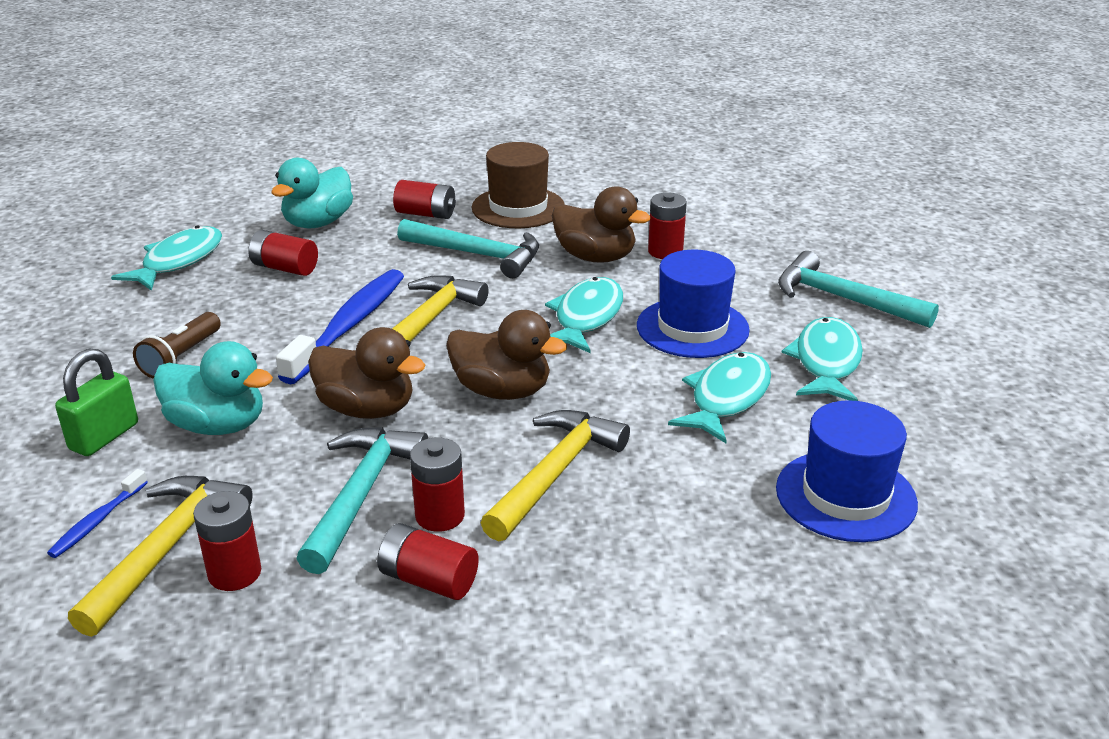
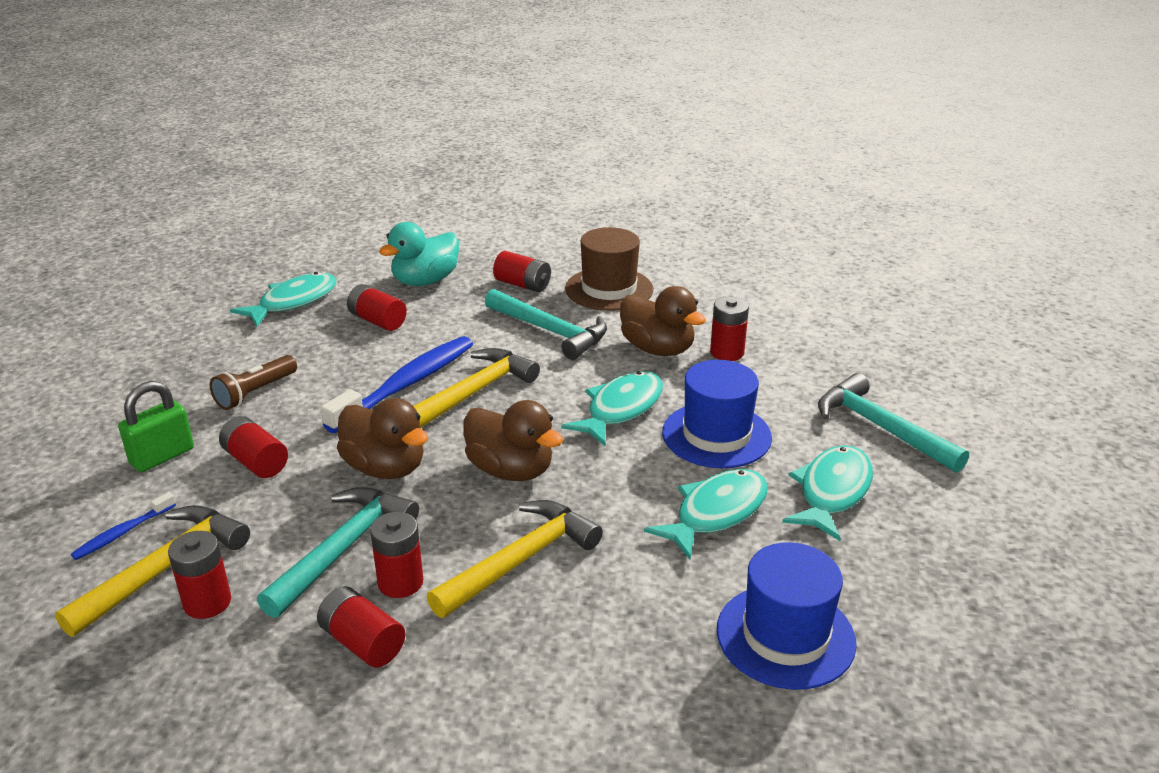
camera: 15 degrees right, 0 degrees up
(218, 425) = (256, 462): turquoise duck -> red battery

